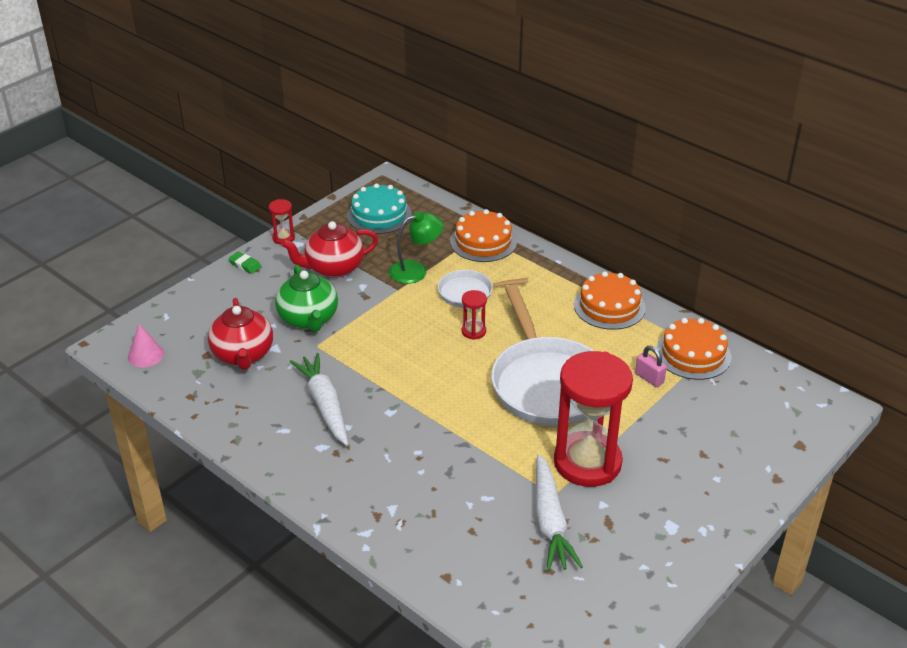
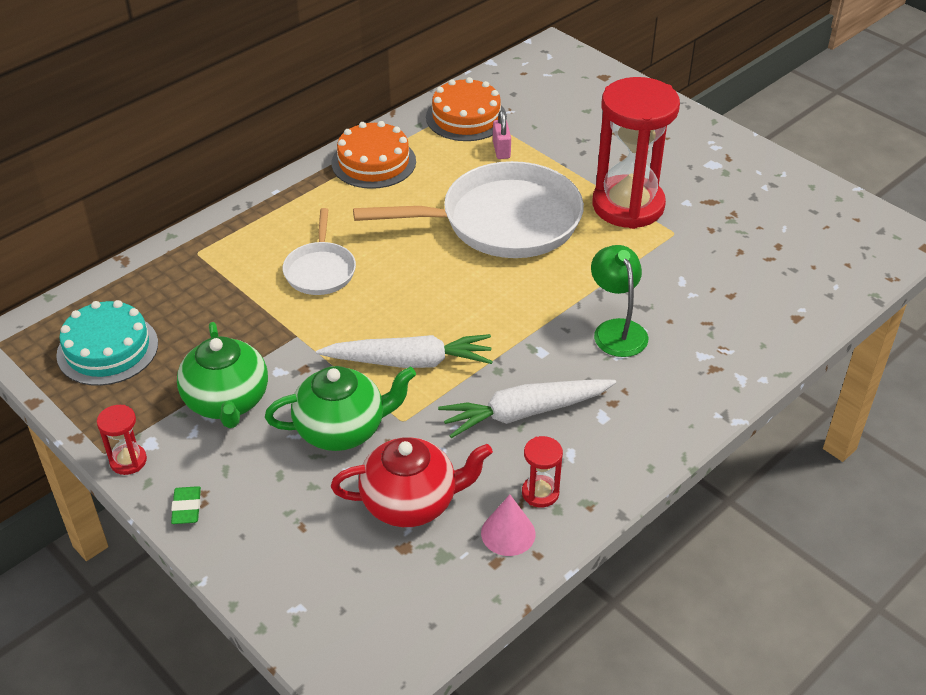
camera: 85 degrees left, 5 degrees up
(146, 355) = (393, 628): pink cone -> pink cone (508, 533)
(245, 265) = (186, 508): green eraser -> green eraser turned 45 degrees counterclockwise
(333, 268) = (227, 402): red teapot -> green teapot
(416, 270) = (258, 316): green lamp -> green lamp (616, 330)
(473, 331) = (399, 271): red hourglass -> red hourglass (540, 493)
(483, 241) = (212, 250): orange cake -> none
(550, 522) = (713, 239): white carrot -> white carrot (410, 362)
(649, 378) = (501, 150): pink padlock -> pink padlock turned 60 degrees counterclockwise

